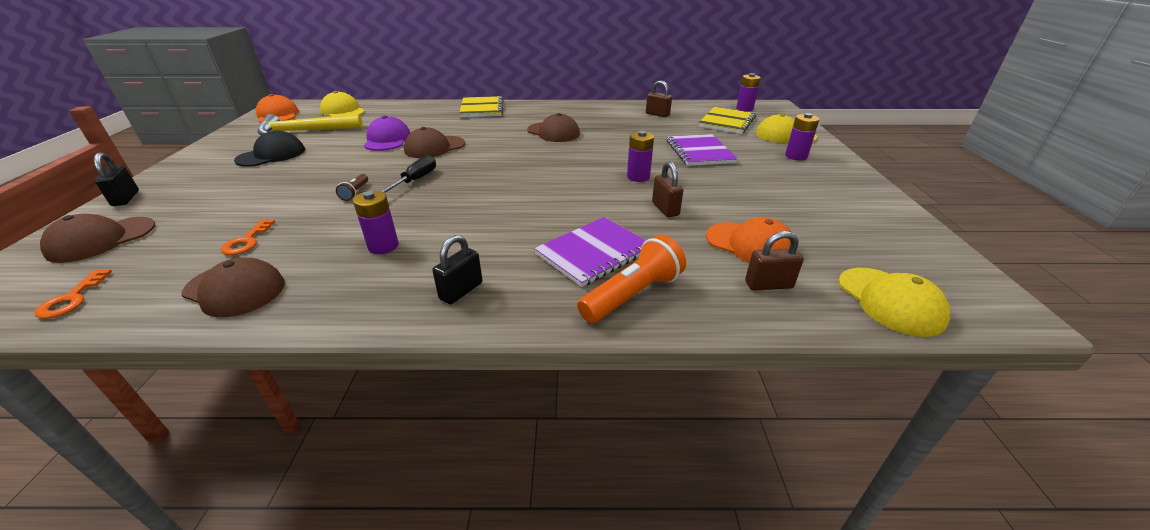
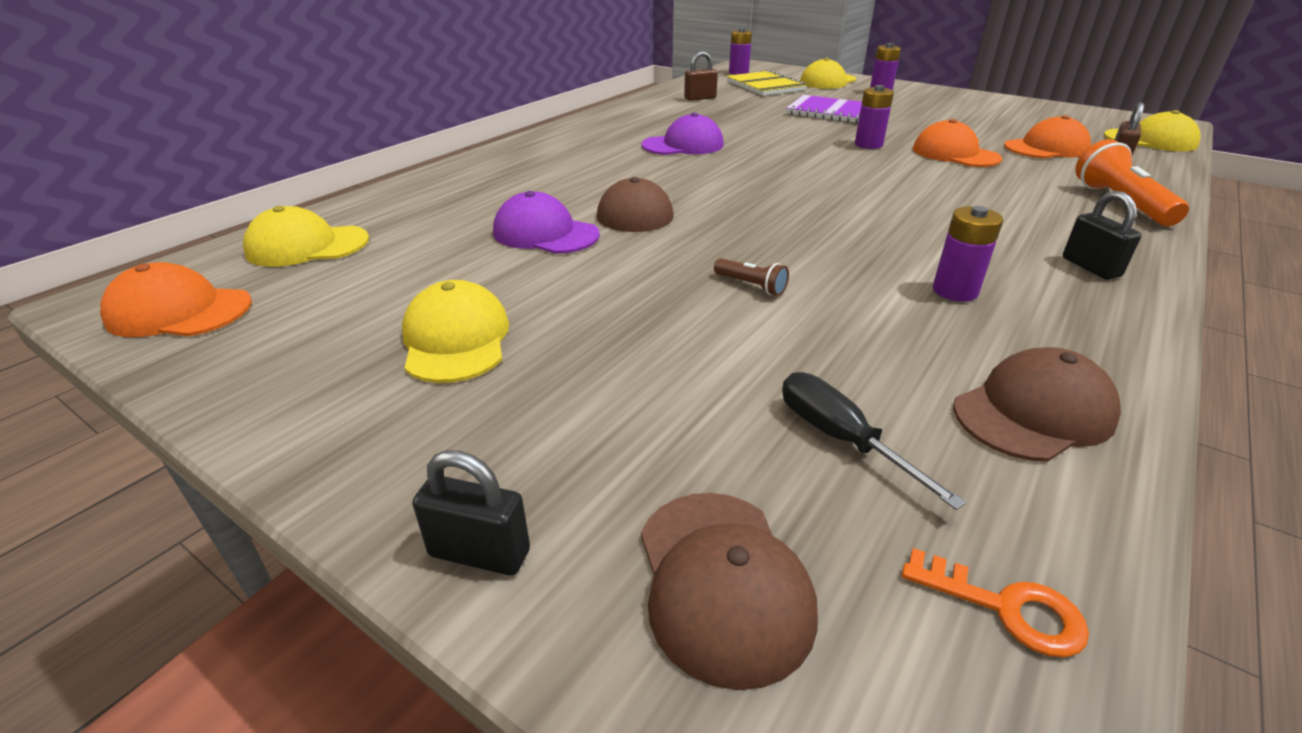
camera: 55 degrees left, 0 degrees up
(247, 241) = (866, 392): orange key -> none
(271, 155) = (456, 339): black cap -> yellow cap
(305, 131) = (363, 293): yellow hammer -> none
(415, 180) = (750, 241): black screwdriver -> black screwdriver (840, 439)
(482, 109) = (516, 157): yellow notebook -> none
(553, 132) = (683, 145): brown cap -> purple cap
(594, 252) = (1032, 198): purple notebook -> none
(665, 209) = (955, 154): brown padlock -> orange cap

